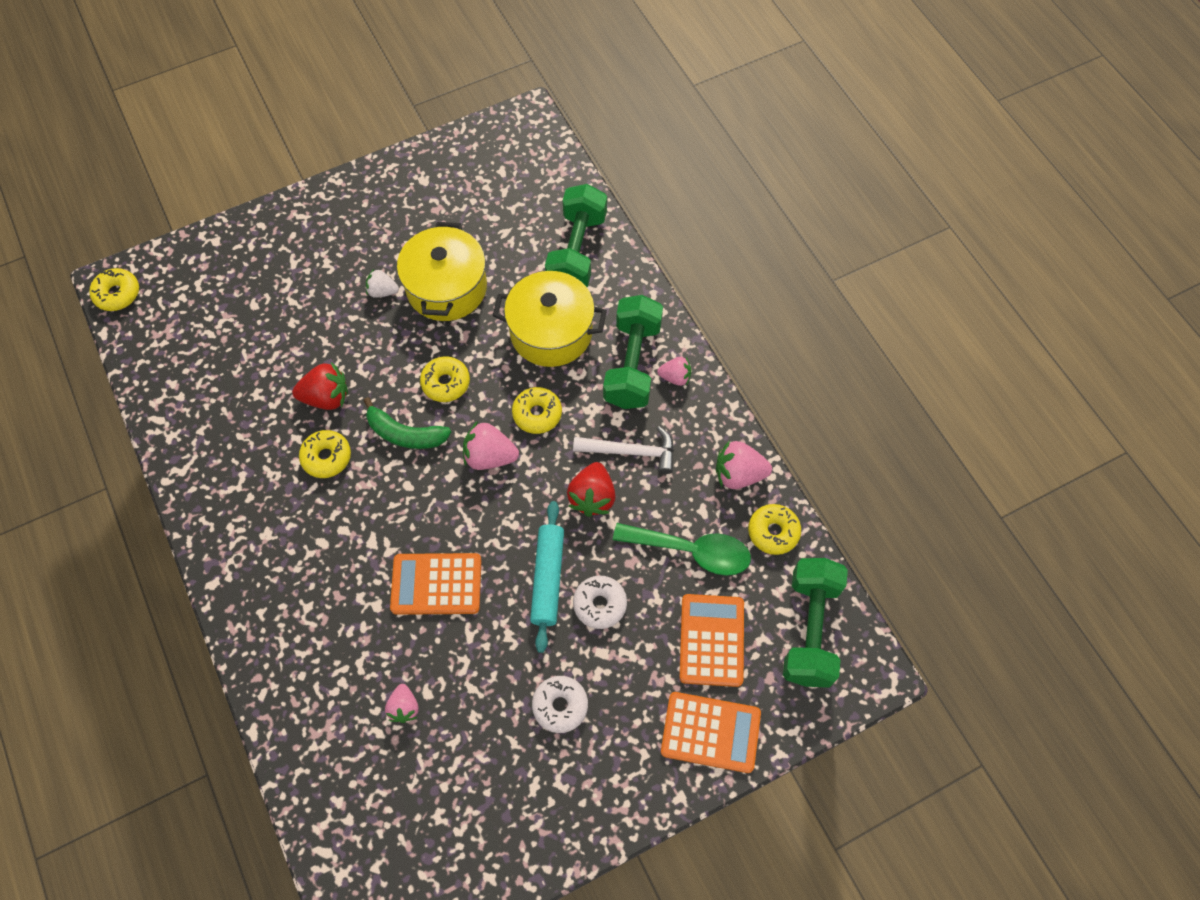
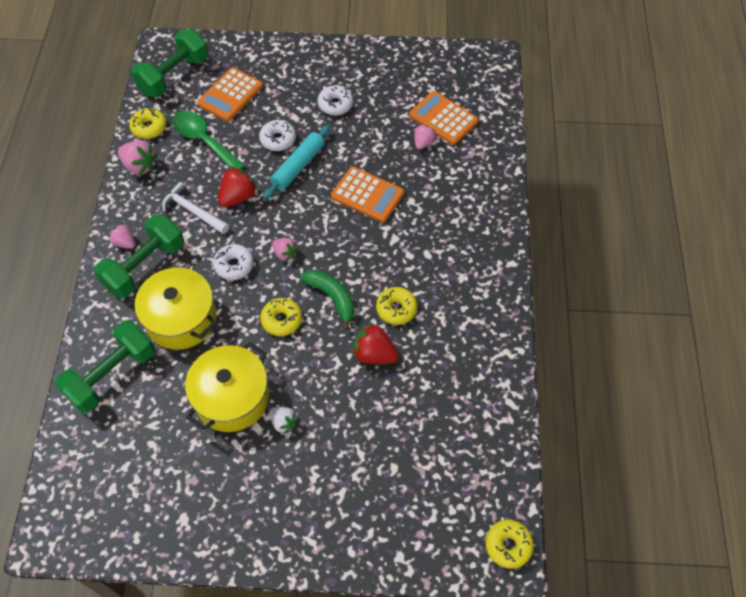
camera: 150 degrees left, 5 degrees down
(489, 456) = (285, 253): pink strawberry -> pink strawberry, size x0.63
(537, 414) = (234, 265): yellow donut -> white donut
(710, 732) = (265, 59): orange calculator -> orange calculator (443, 118)

